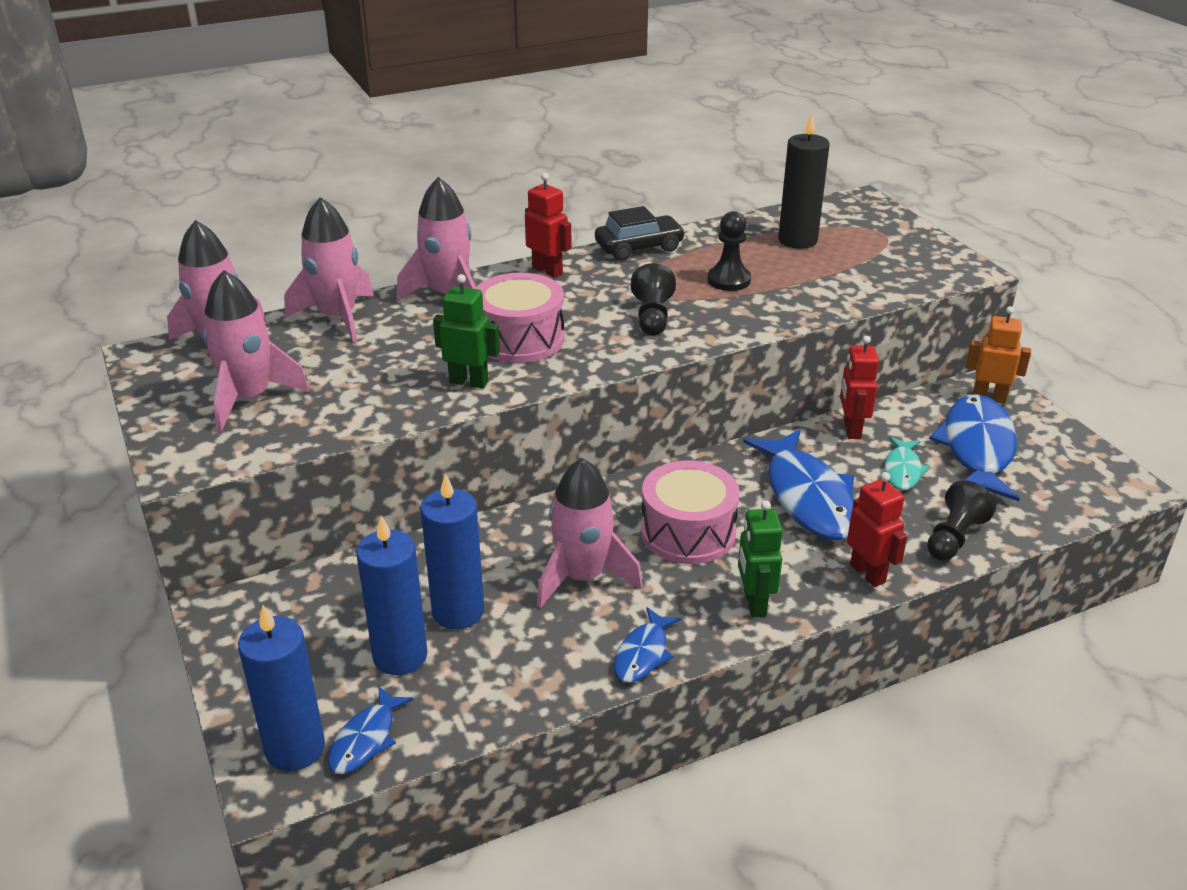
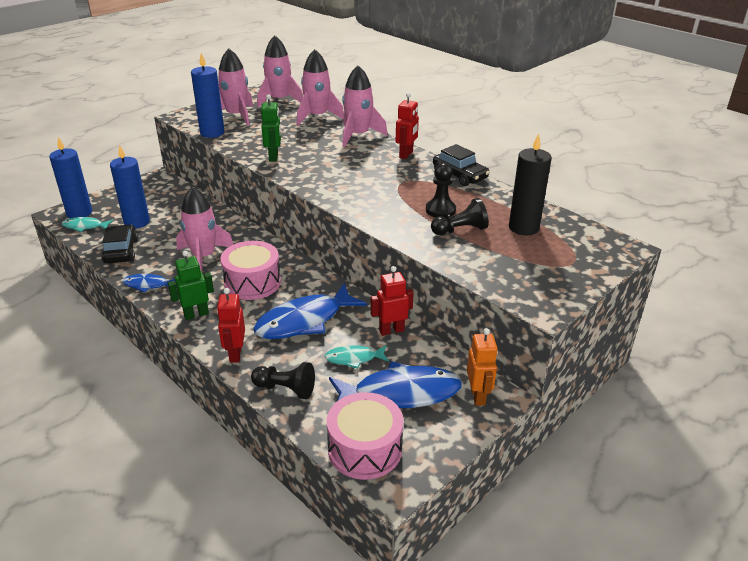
camera: 70 degrees right, 0 degrees up
(366, 739) = (85, 226): blue fish -> turquoise fish
(458, 611) = (169, 229): blue candle -> blue candle (212, 133)
(504, 685) = (121, 251): none -> black car
(520, 339) = (324, 161): pink drum -> pink drum (365, 449)
(652, 317) = (373, 193): black pawn -> black pawn (460, 230)
(868, 573) = (235, 354): red robot -> red robot turned 135 degrees clockwise

